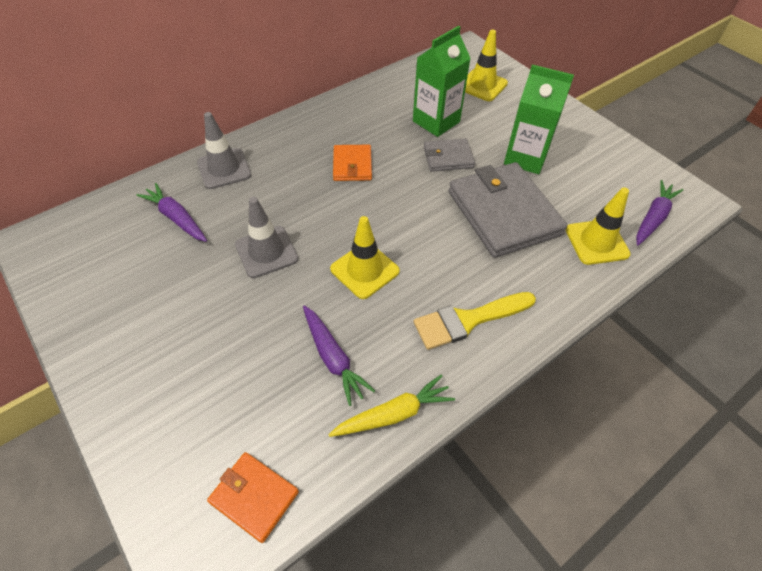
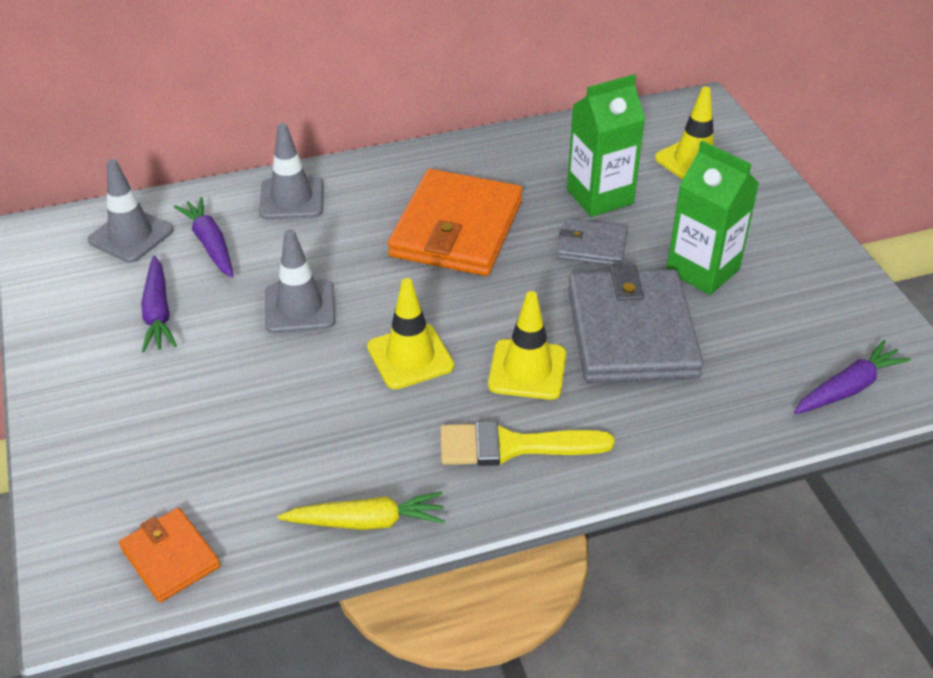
camera: 20 degrees right, 10 degrees down
(110, 226) = (131, 235): none -> grey traffic cone
(333, 358) = (324, 443): purple carrot -> purple carrot (158, 313)
(352, 165) = (456, 228): orange wallet -> orange wallet, size x1.97
(596, 242) = (744, 398): yellow traffic cone -> yellow traffic cone (527, 370)

